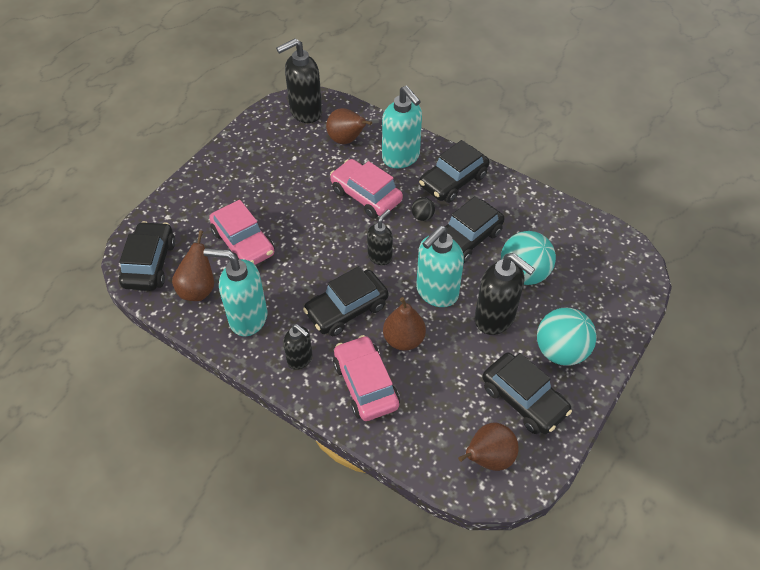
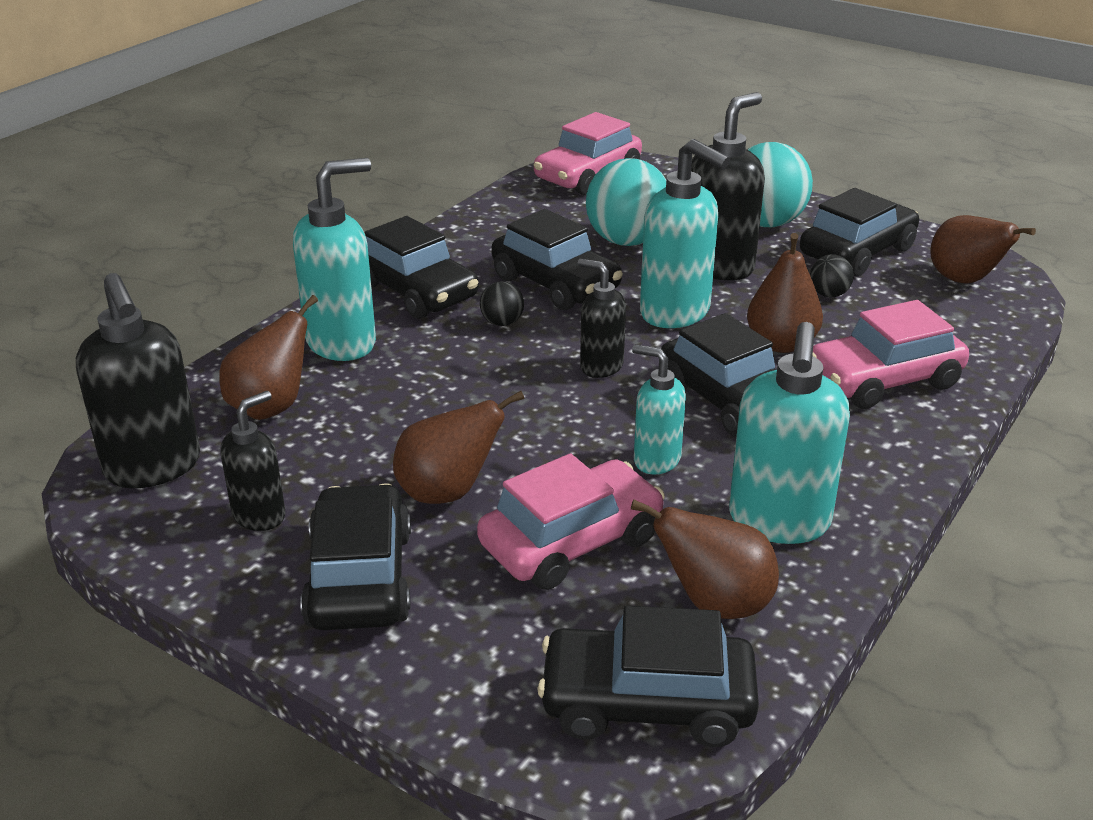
camera: 90 degrees left, 20 degrees down
(230, 179) = (360, 578): none -> black car
(281, 202) = (448, 492): none -> brown pear
(298, 275) = (656, 460): none -> turquoise soap dispenser
(300, 359) = (857, 450): black soap dispenser -> black soap dispenser (260, 515)
(366, 195) = (441, 382): pink car -> pink car (587, 175)
(463, 373) = (828, 294): none -> black ball

